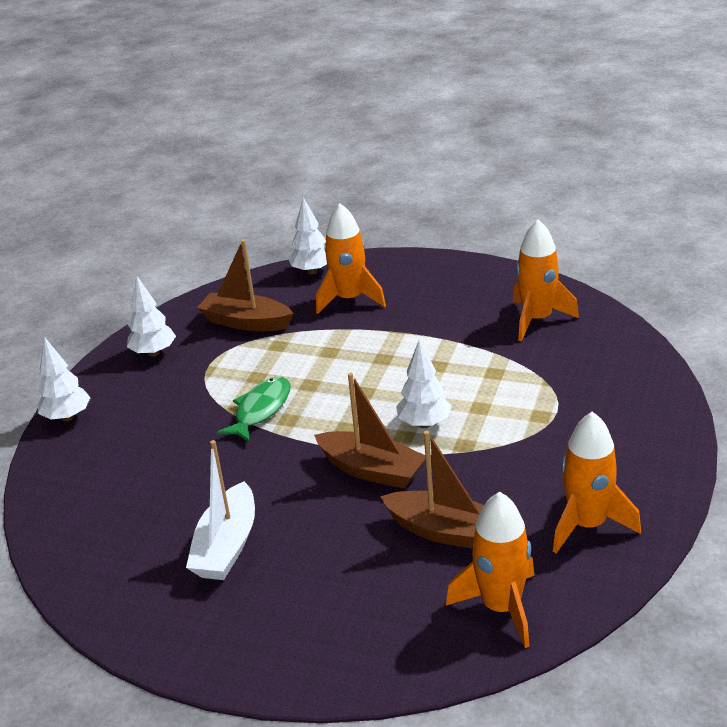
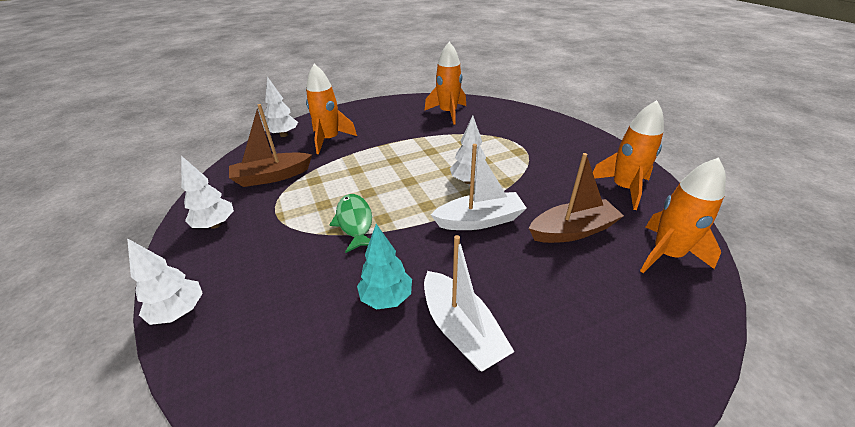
camera: 45 degrees left, 5 degrees up
(205, 490) = (386, 298): none -> turquoise tree
(372, 470) = (479, 220): brown boat -> white boat

